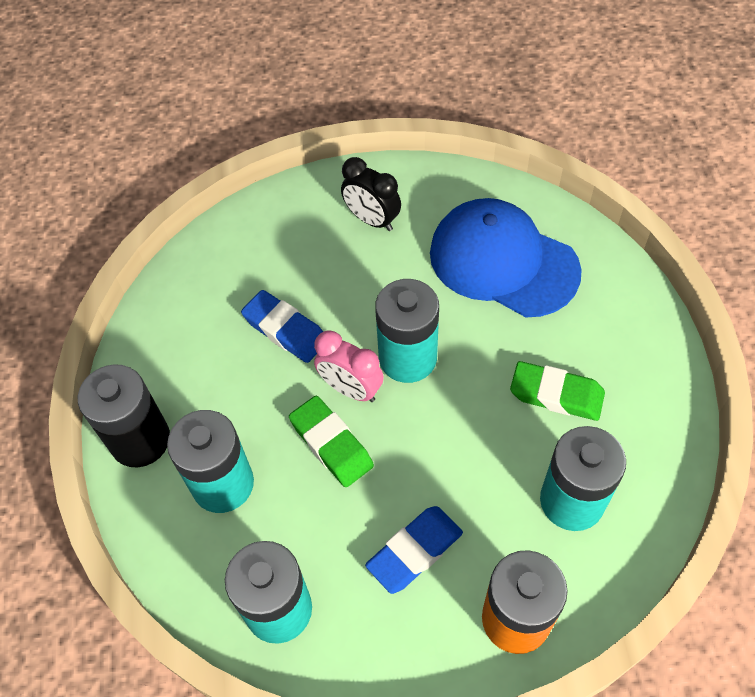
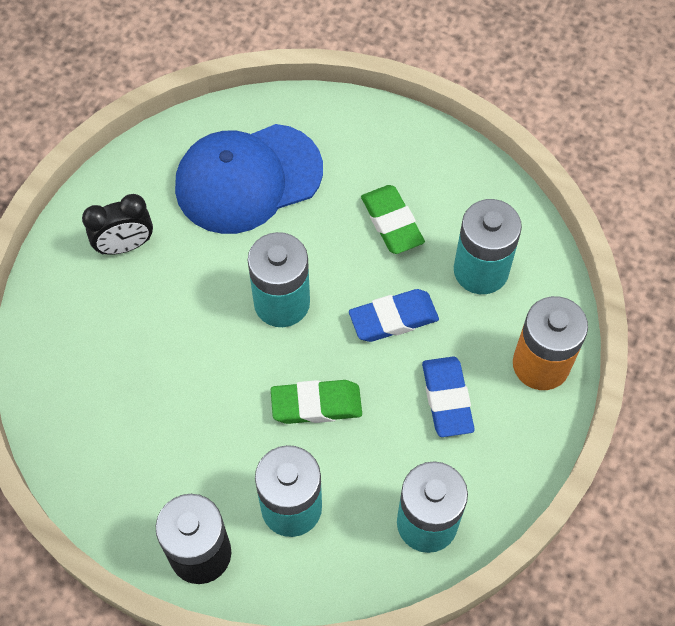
camera: 60 degrees left, 5 degrees up
(285, 330) = (182, 378): blue eraser -> blue eraser (393, 319)
(351, 389) = (278, 361): pink clock -> none
(556, 395) = (392, 223): green eraser -> green eraser turned 75 degrees counterclockwise

